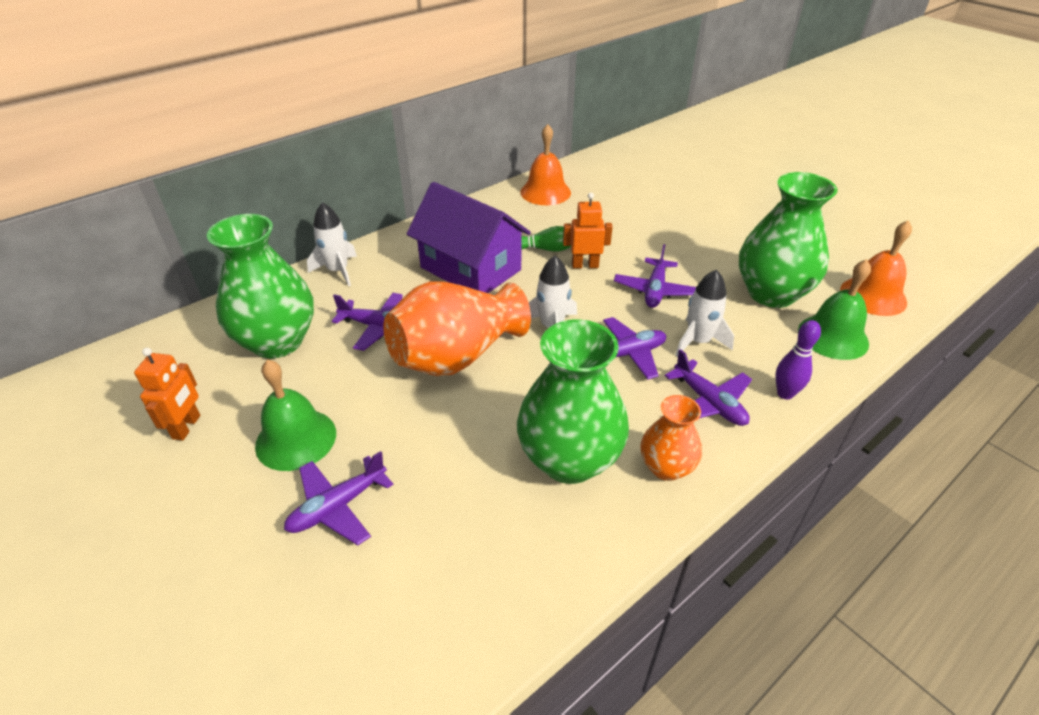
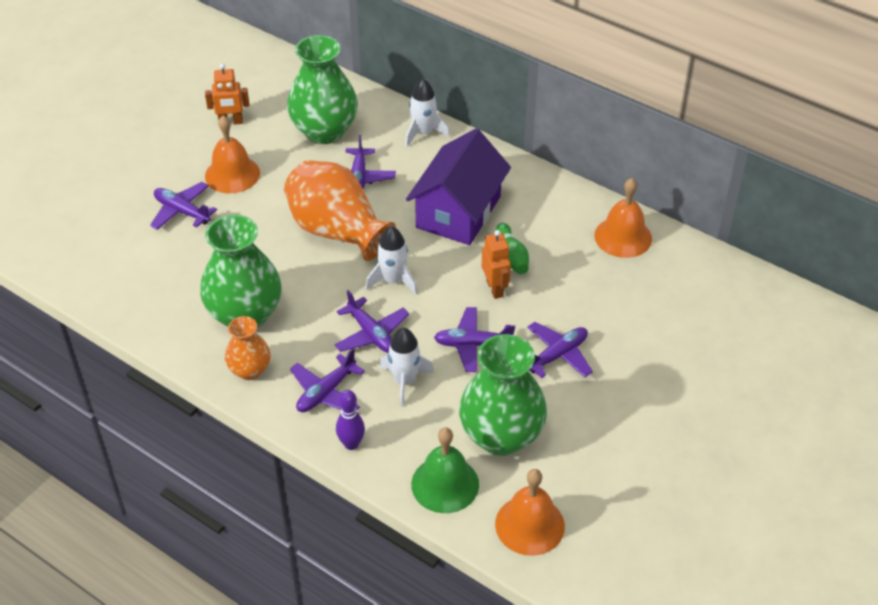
camera: 75 degrees right, 5 degrees up
(296, 439) = (232, 174): green bell -> orange bell
(676, 247) = (557, 355): none -> purple plane

